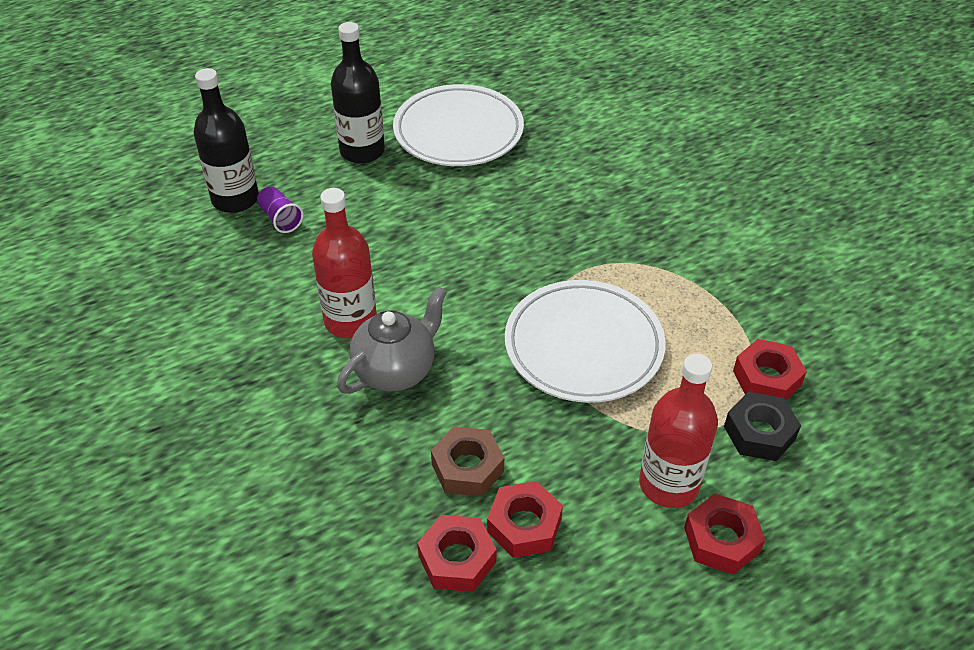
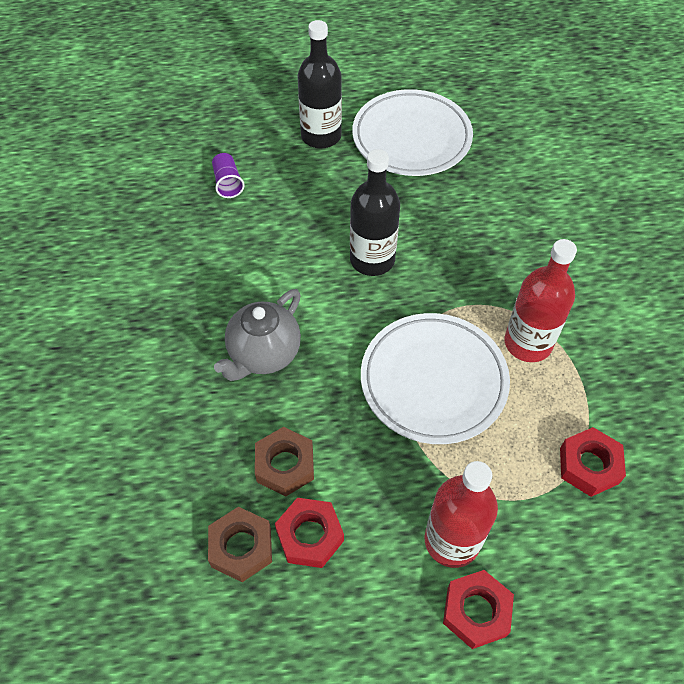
camera: 20 degrees right, 10 degrees up
(235, 199) = (199, 155): black bottle -> black bottle (372, 259)
(350, 321) = (245, 296): red bottle -> red bottle (528, 343)
(396, 370) = (263, 354): grey teapot -> grey teapot turned 150 degrees clockwise
(457, 559) = (241, 547): red nut -> brown nut
(759, 433) = (557, 518): black nut -> none

